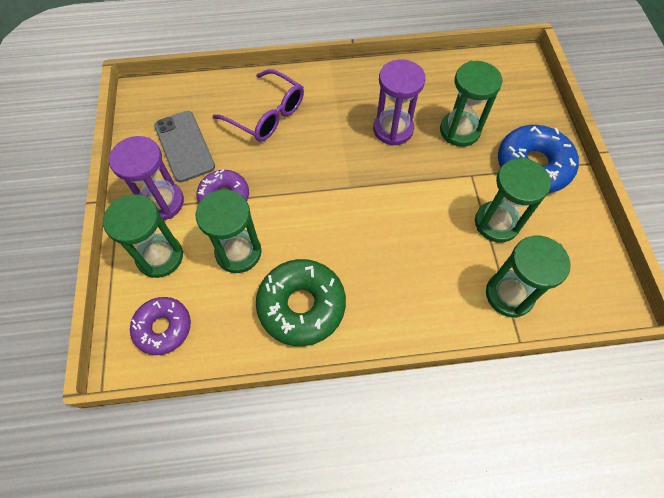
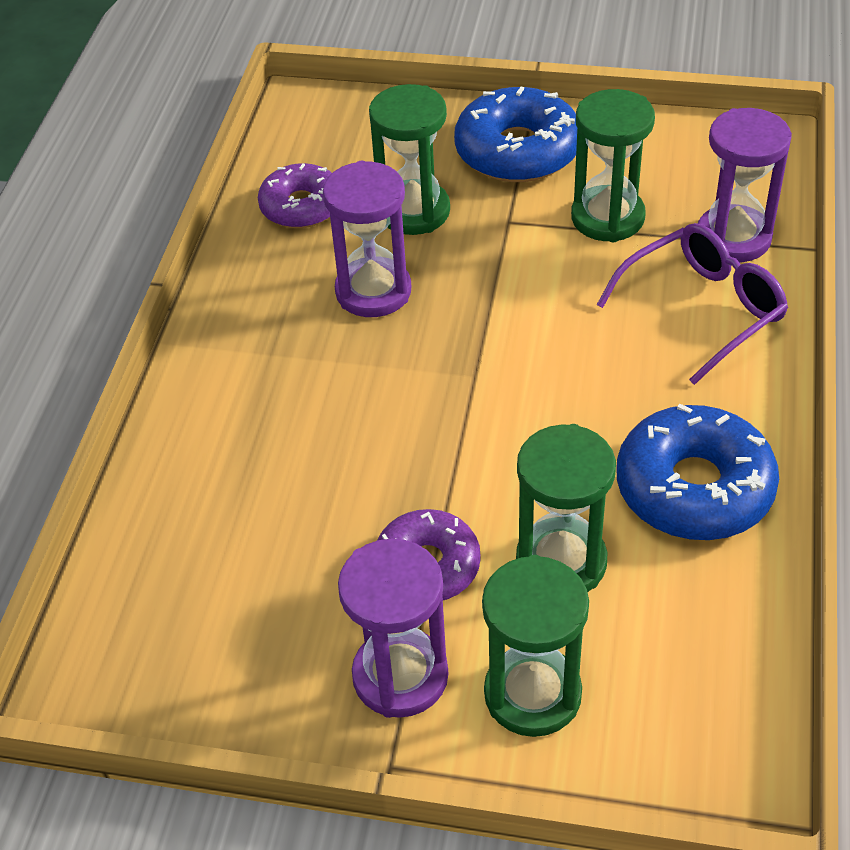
camera: 70 degrees left, 15 degrees down
(163, 328) = (691, 706): purple donut -> purple donut (301, 206)
(184, 146) = (269, 618): grey phone -> none
(267, 115) = (253, 464): purple glasses -> purple glasses (703, 309)
(301, 306) = (694, 488): green donut -> blue donut
(509, 295) = (733, 238): green hourglass -> purple hourglass

